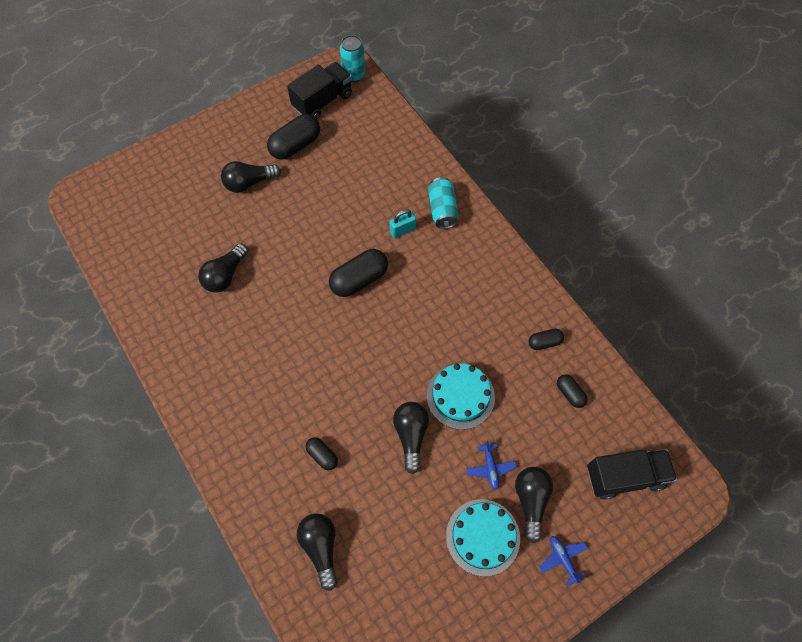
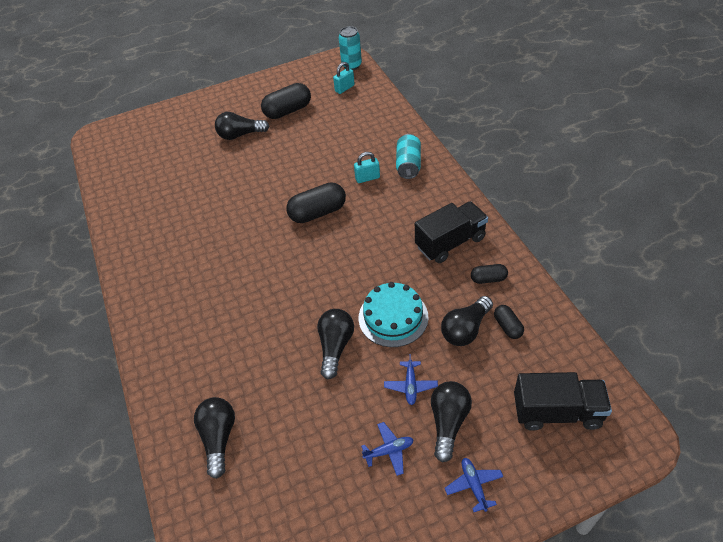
camera: 15 degrees right, 15 degrees down
(225, 275) = (198, 200): black light bulb -> black light bulb (465, 329)
(322, 101) = (320, 82): black truck -> black truck (450, 242)
(322, 455) = (244, 354): black capsule -> none
(353, 109) = (344, 88): none -> turquoise padlock
(482, 537) = (389, 451): turquoise cake -> blue plane

